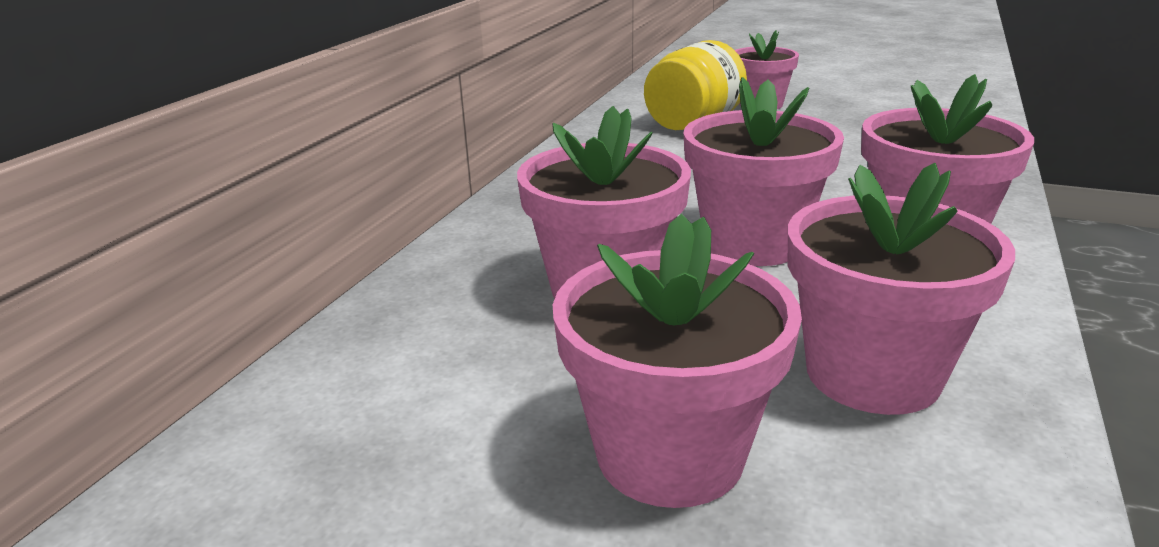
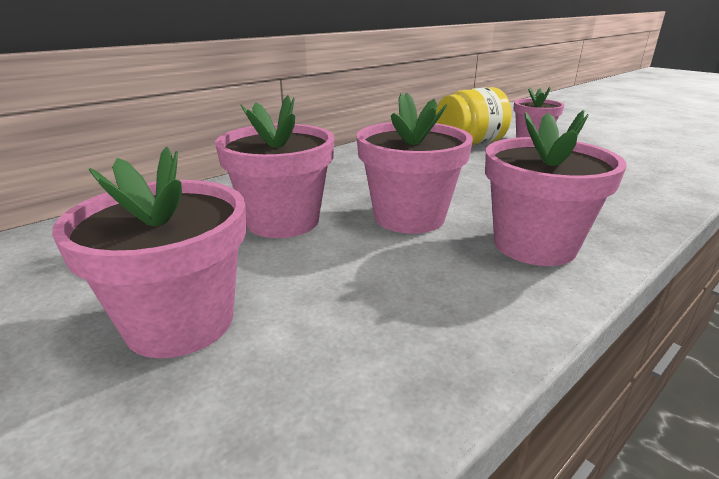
camera: 25 degrees right, 0 degrees up
(872, 374) = (372, 318): pink flower pot -> none

